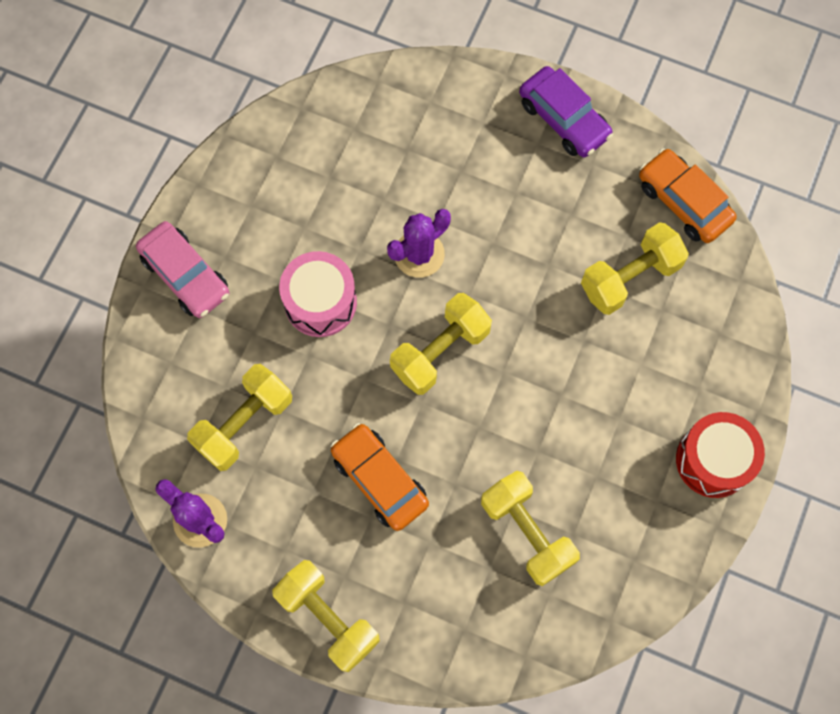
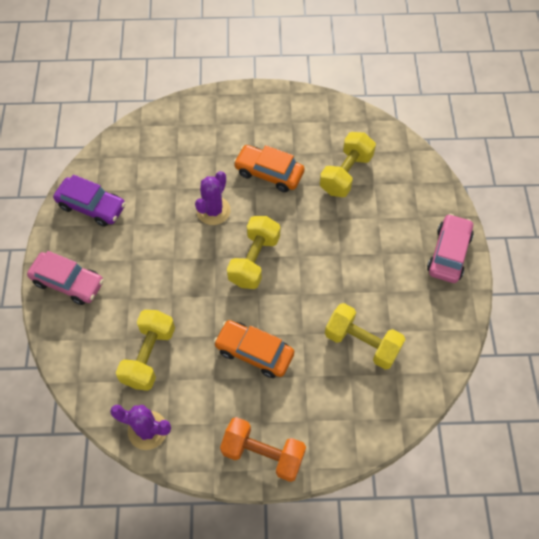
camera: 25 degrees left, 10 degrees down
(320, 302) = (164, 263): pink drum -> none
(328, 618) = (263, 454): yellow dumbbell -> orange dumbbell
(563, 119) = (262, 105): purple car -> purple car (92, 206)
(683, 202) = (354, 122): orange car -> orange car (269, 173)
(713, 460) = (448, 253): red drum -> pink car

